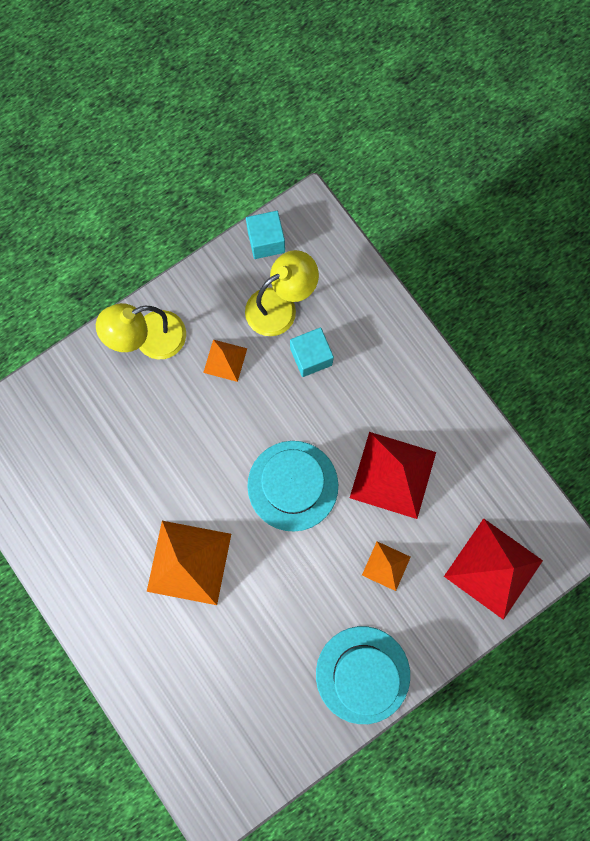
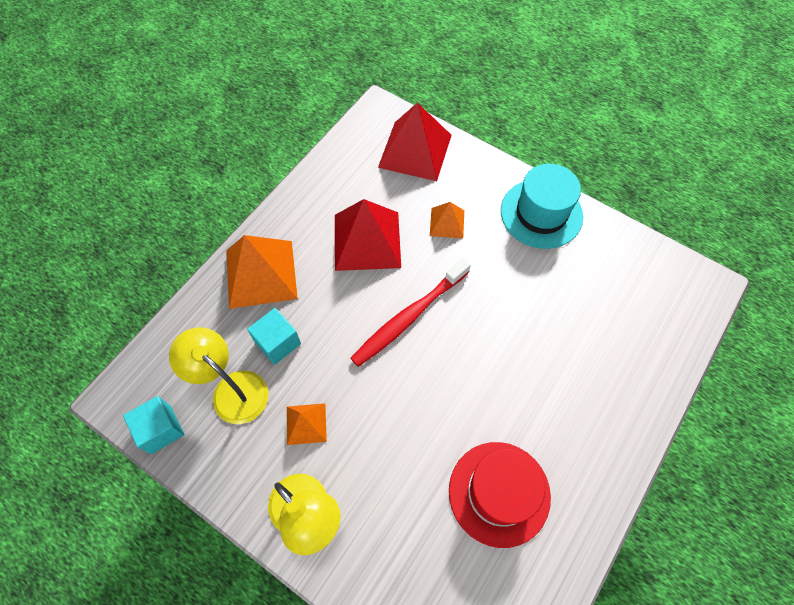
camera: 110 degrees left, 15 degrees down
(103, 501) = (499, 493): none -> red hat
(189, 562) = (519, 383): orange pyramid -> orange pyramid (261, 274)
(292, 485) = (409, 317): turquoise hat -> red toothbrush

